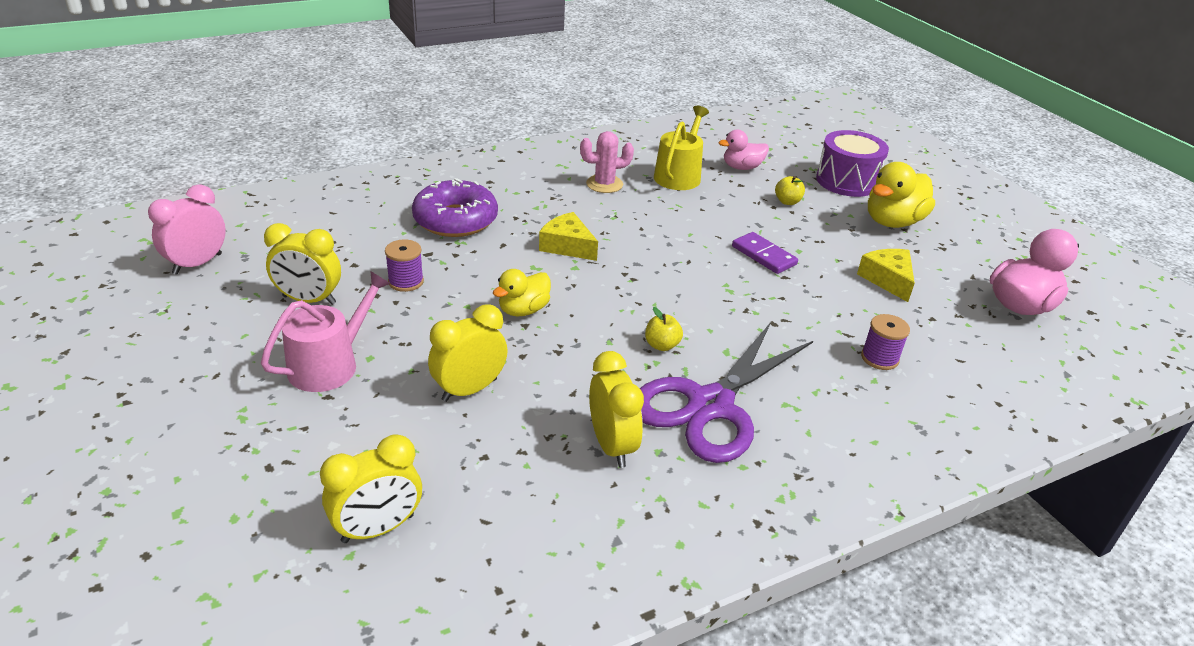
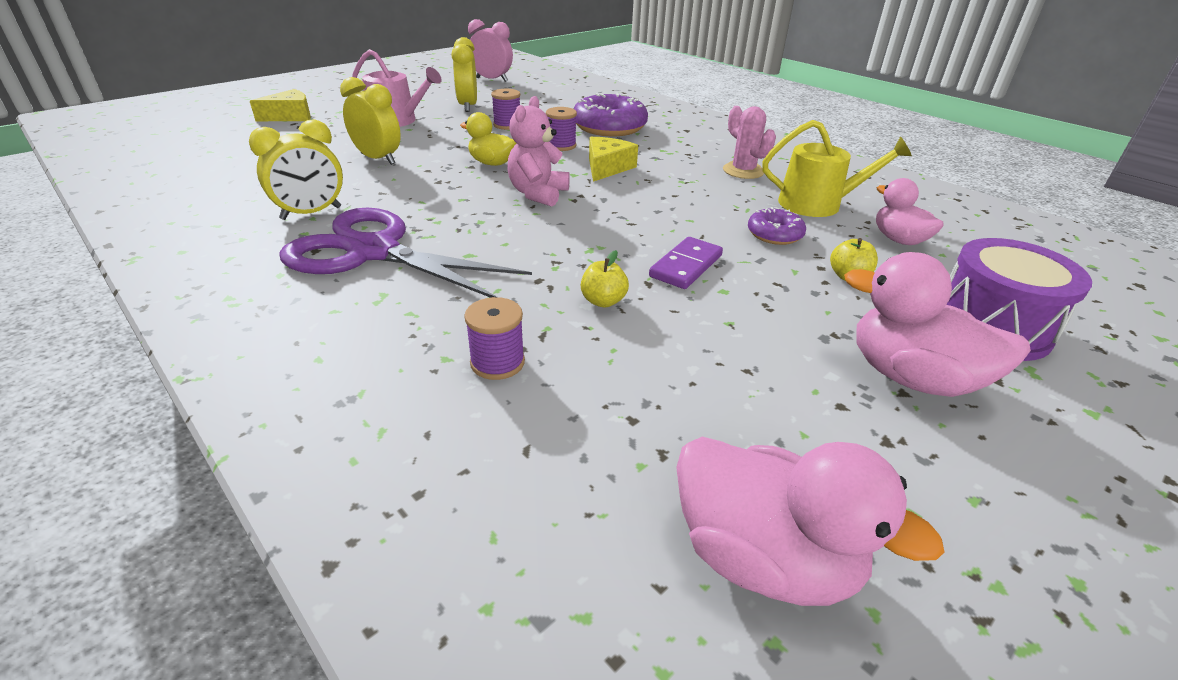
camera: 75 degrees right, 0 degrees up
(378, 529) = (230, 154): yellow clock -> none
(494, 259) = (561, 146): none -> purple spool
(614, 295) = (538, 194): none -> pink teddy bear
(662, 345) = (465, 221): yellow apple -> yellow apple (603, 301)
(723, 207) = (774, 234): none -> purple donut
(887, 280) = (713, 371): yellow cheese -> yellow cheese (290, 116)
(892, 222) = (911, 377): yellow duck -> pink duck

